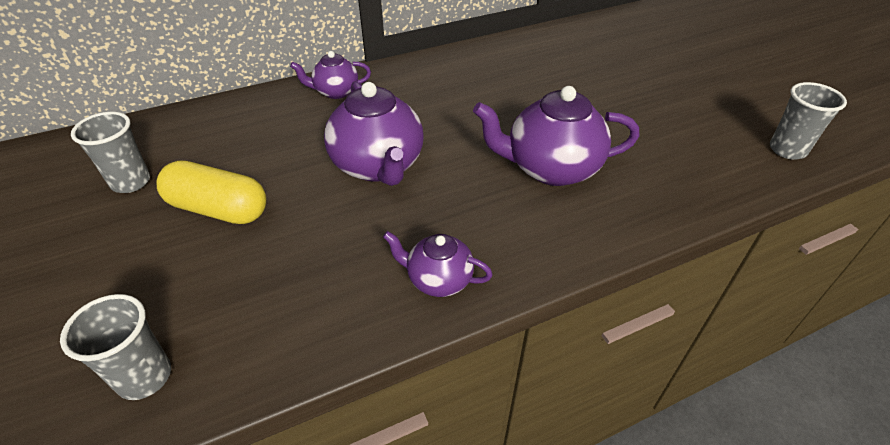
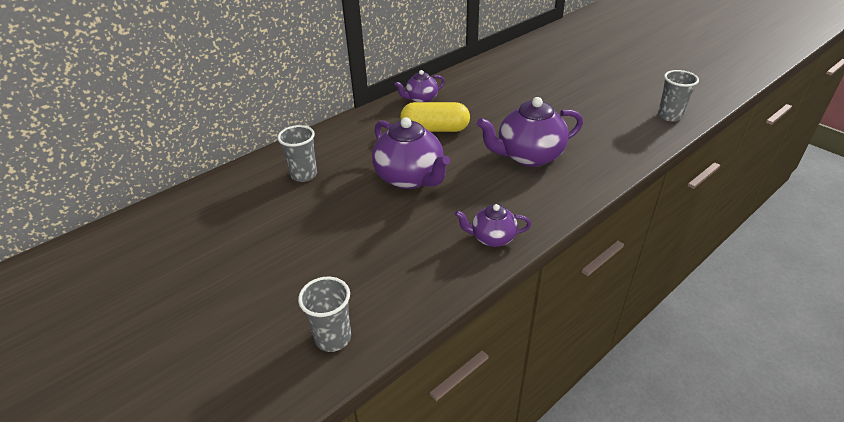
camera: 15 degrees left, 5 degrees down
(131, 182) = (230, 226): grey cup -> grey cup (304, 175)
(219, 209) = (312, 229): yellow capsule -> yellow capsule (435, 129)
(335, 92) = (346, 134): purple teapot -> purple teapot (421, 99)

